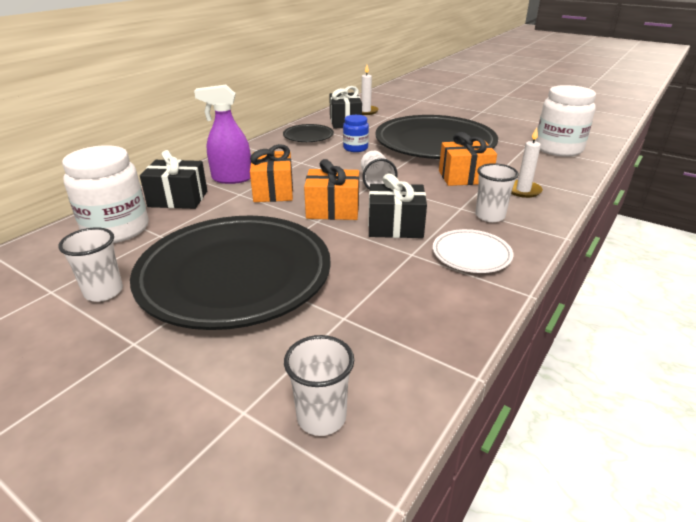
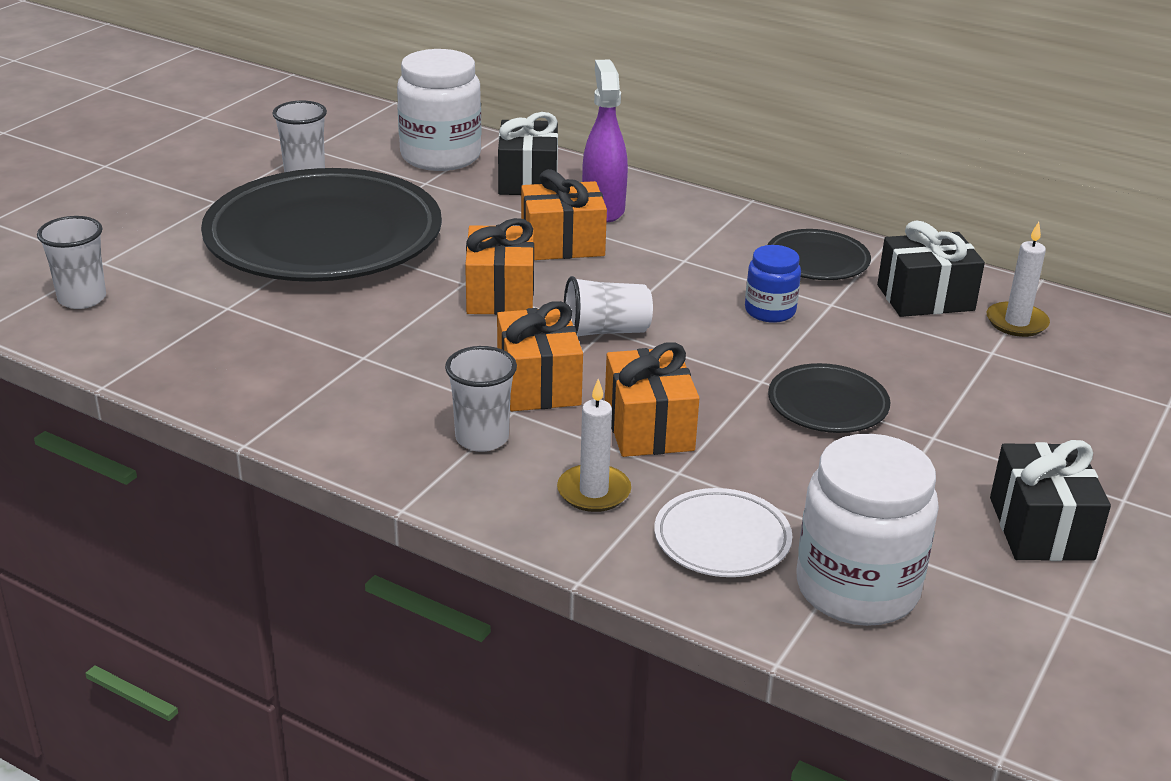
camera: 85 degrees right, 0 degrees up
(395, 227) = (444, 346): black gift -> black gift (1041, 528)
(432, 201) = (538, 384): none -> orange gift
(435, 144) = (827, 405): black plate -> black plate, size x0.44
(471, 255) = (355, 407): white plate -> white plate (722, 539)

